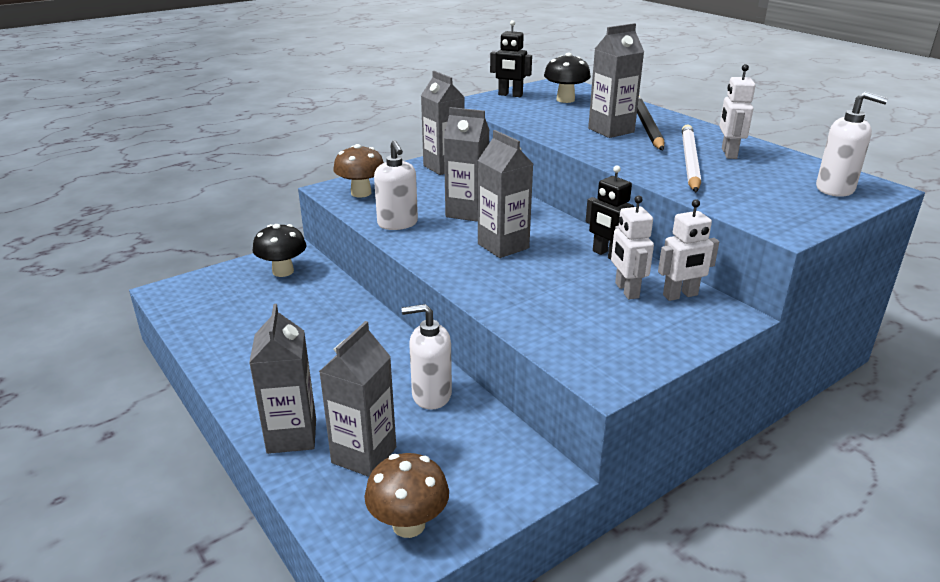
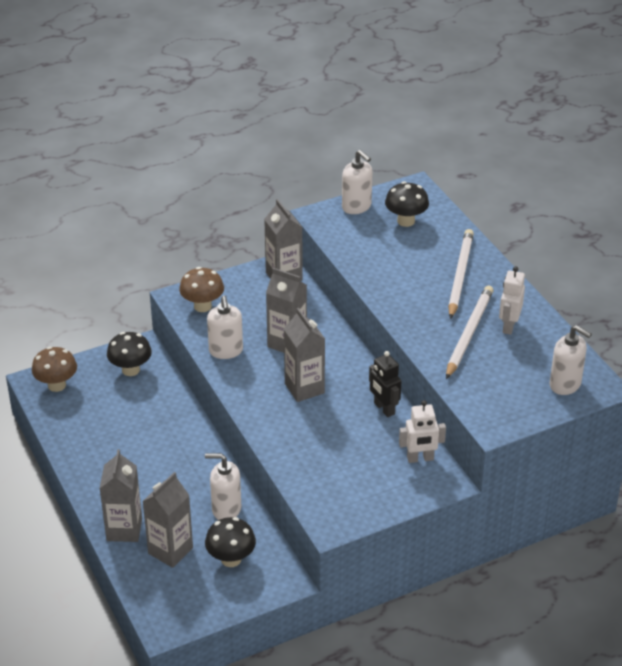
camera: 10 degrees right, 10 degrees up
(408, 524) = (190, 602): brown mushroom -> brown mushroom (56, 385)
(455, 455) = (231, 559): none -> black mushroom
(510, 95) = (356, 207): black robot -> white soap dispenser
(611, 130) = (424, 279): grey carton -> none
(626, 290) = (381, 448): white robot -> none
(646, 126) = (460, 275): black pencil -> white pencil

